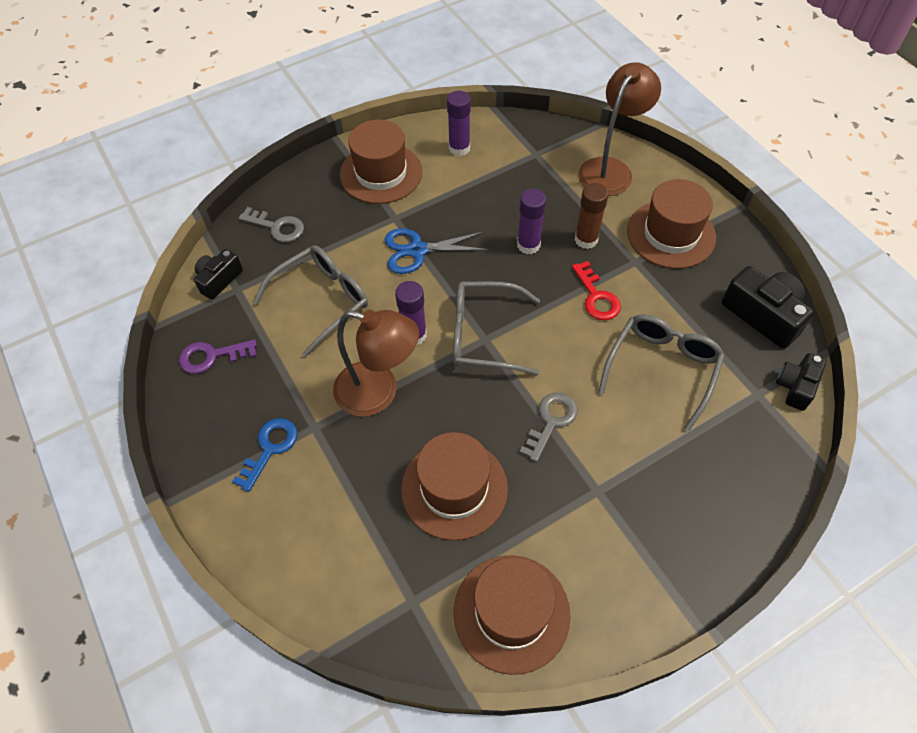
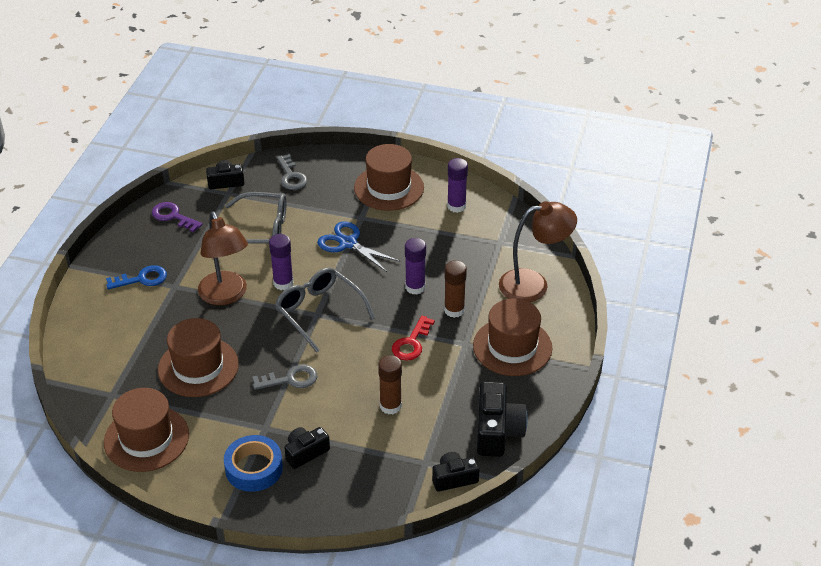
camera: 45 degrees right, 15 degrees down
(645, 540) = (254, 468): none -> blue tape
(662, 369) = (390, 406): grey glasses -> brown glue stick
(662, 479) = (305, 452): none -> black camera

